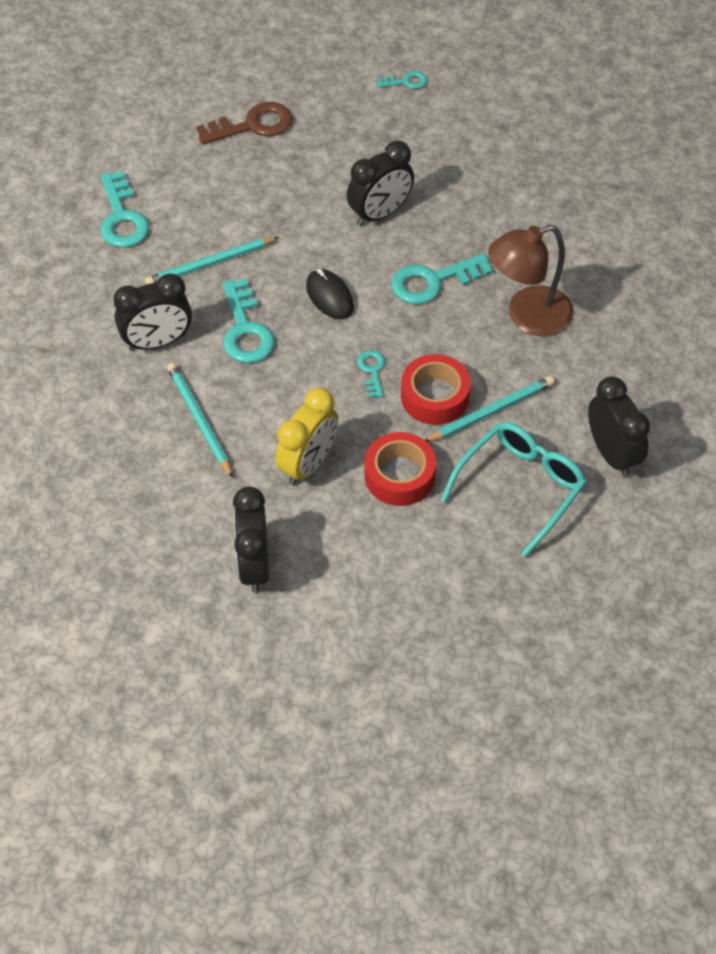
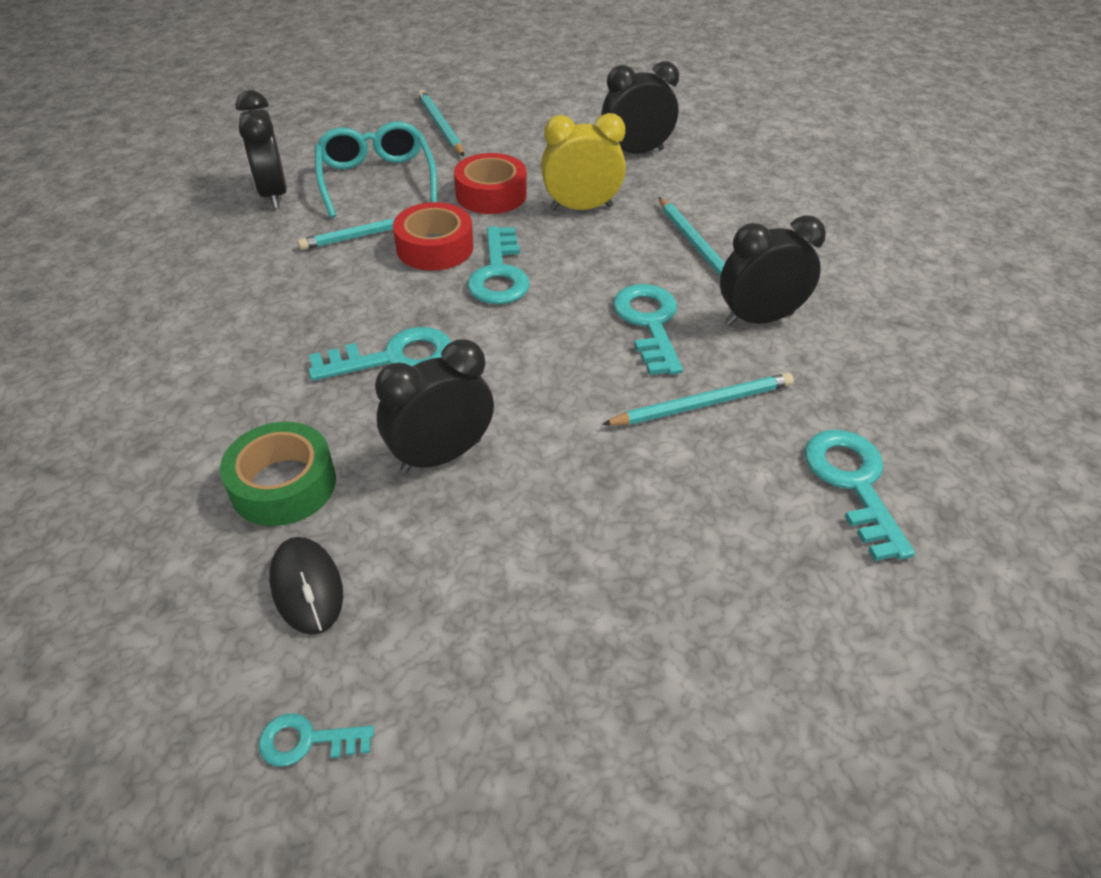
camera: 175 degrees left, 10 degrees down
(253, 125) = (644, 651): brown key -> none
(254, 565) = (636, 152): black clock -> black clock turned 105 degrees counterclockwise
(308, 464) = (581, 208): yellow clock -> yellow clock turned 45 degrees clockwise
(329, 296) = (537, 351): black mouse -> black mouse (307, 587)
(372, 370) = (499, 274): turquoise key -> turquoise key, size x1.86
(470, 188) = (283, 484): none -> green tape
(482, 594) = (440, 126): none -> turquoise pencil
(520, 487) = (376, 179): turquoise glasses -> turquoise glasses turned 120 degrees clockwise
(527, 316) = (291, 311): brown lamp -> none

